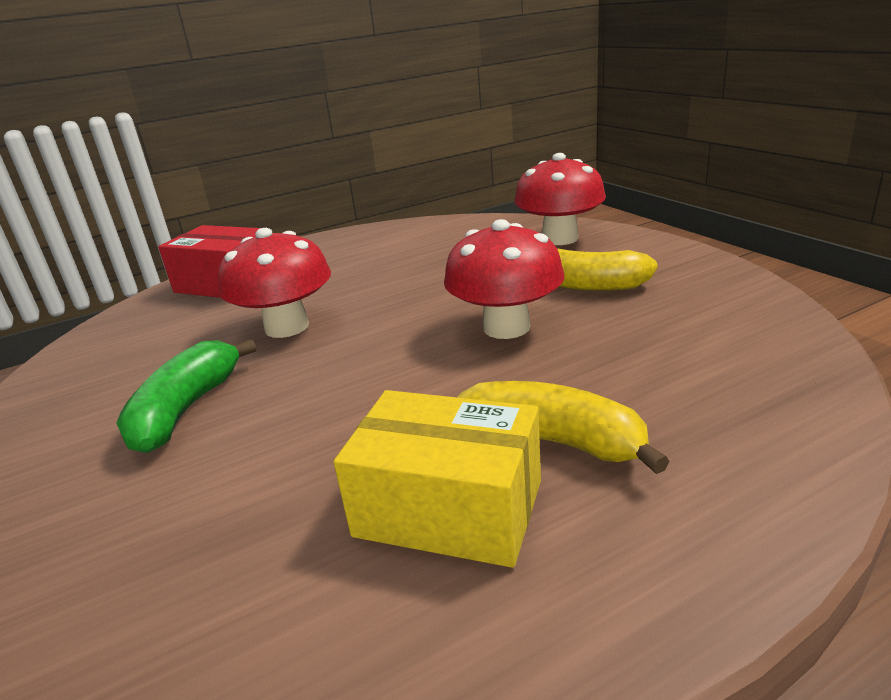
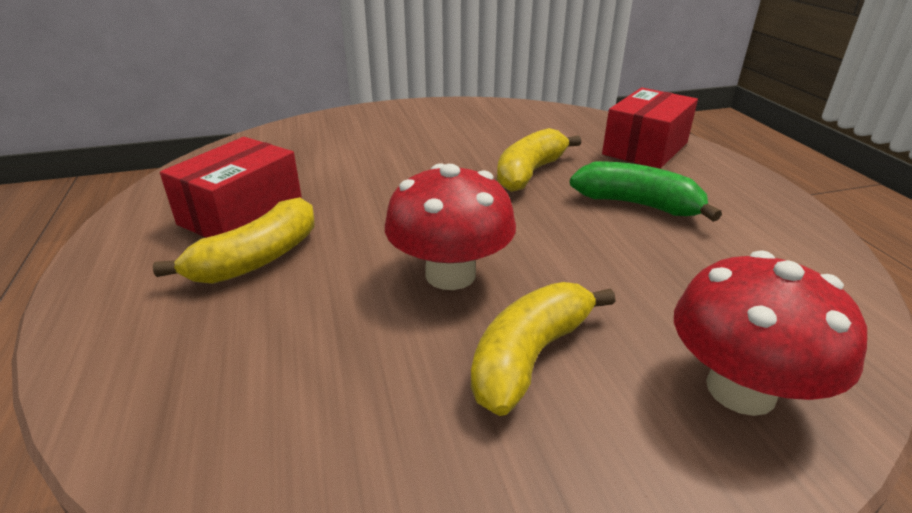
camera: 100 degrees right, 5 degrees up
(186, 409) = (428, 144): green banana -> green banana (638, 204)
(287, 327) = (529, 172): red mushroom -> yellow banana
(449, 508) = (241, 213): yellow box -> red box

